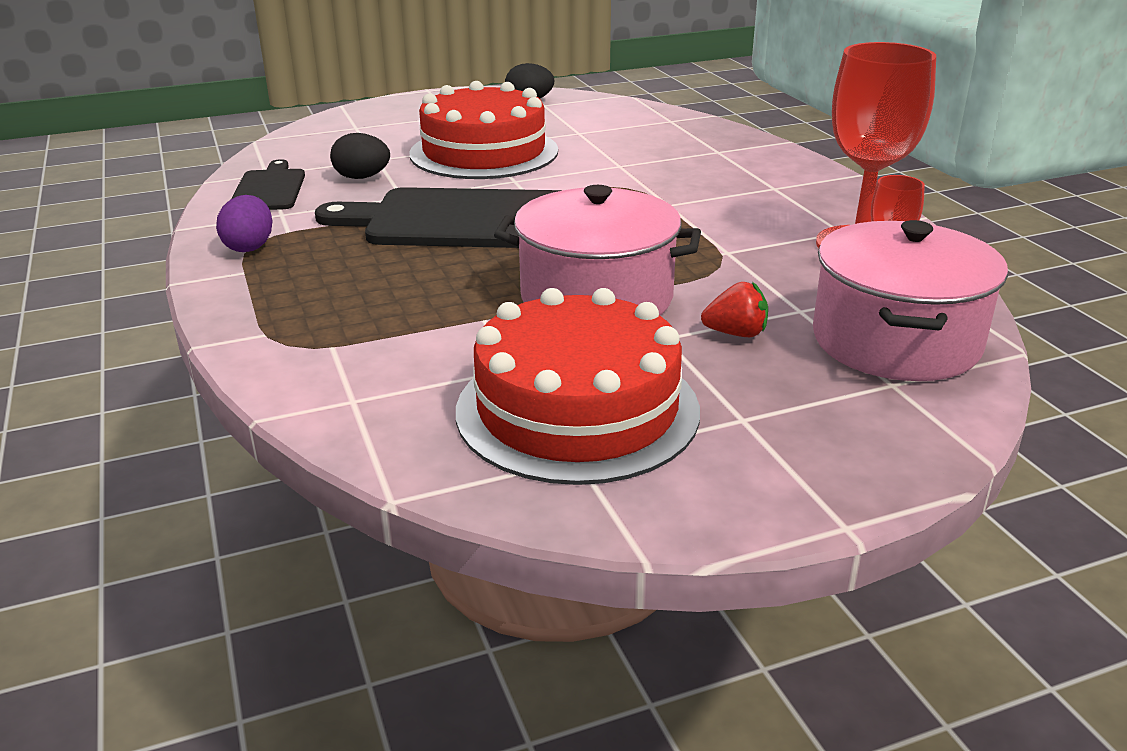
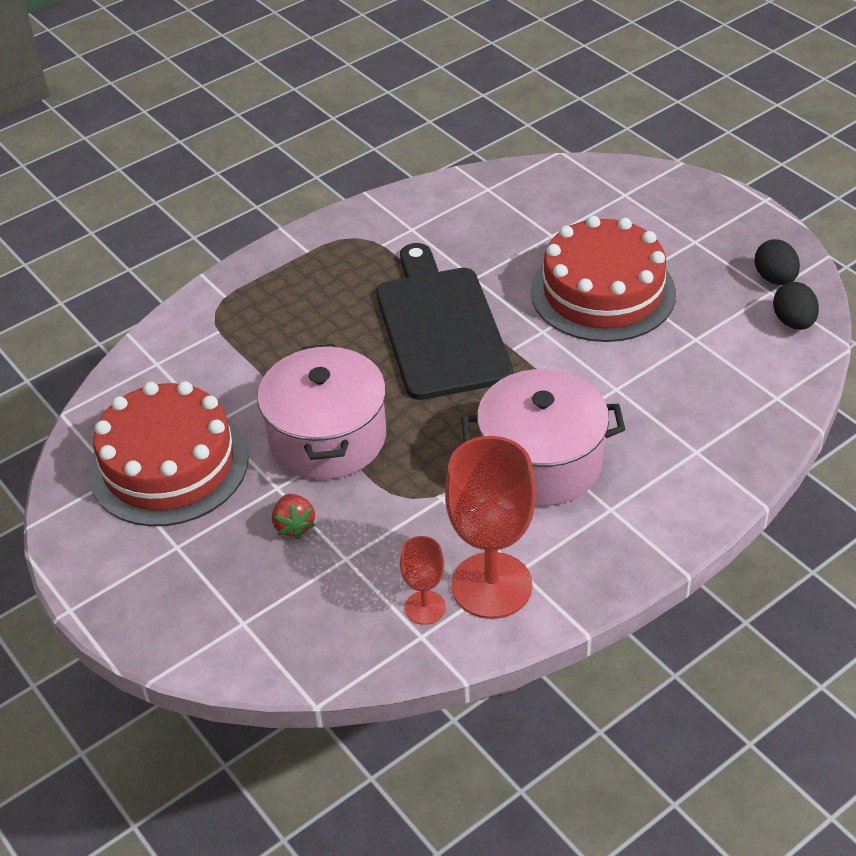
camera: 75 degrees right, 15 degrees up
(249, 247) = (347, 237): purple egg -> none
(269, 189) = (456, 203): black cutting board -> none
(362, 177) = (504, 242): black egg -> black egg (793, 322)
(895, 341) = (310, 621): pink pot -> pink pot (541, 462)

